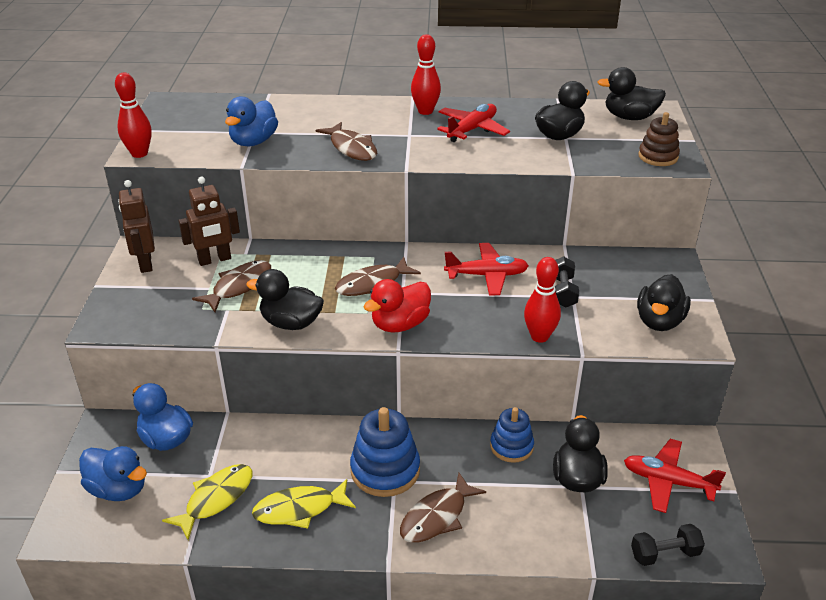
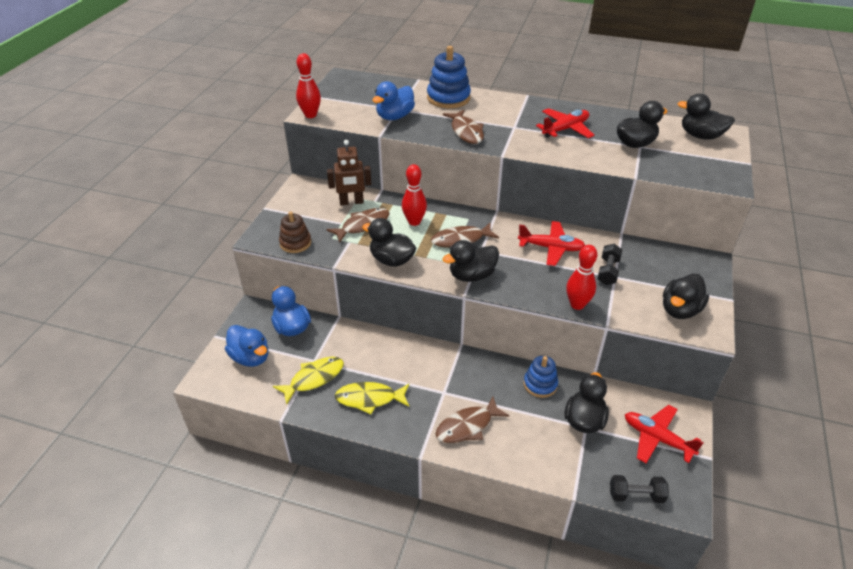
camera: 15 degrees right, 5 degrees up
(145, 263) = (302, 197): brown robot -> none
(385, 470) = (439, 383): blue stacking toy -> blue stacking toy (448, 98)
(400, 324) = (471, 275): red duck -> black duck
(425, 111) = (533, 109): red bowling pin -> red bowling pin (414, 222)
(658, 157) = (713, 173): brown stacking toy -> brown stacking toy (295, 243)

